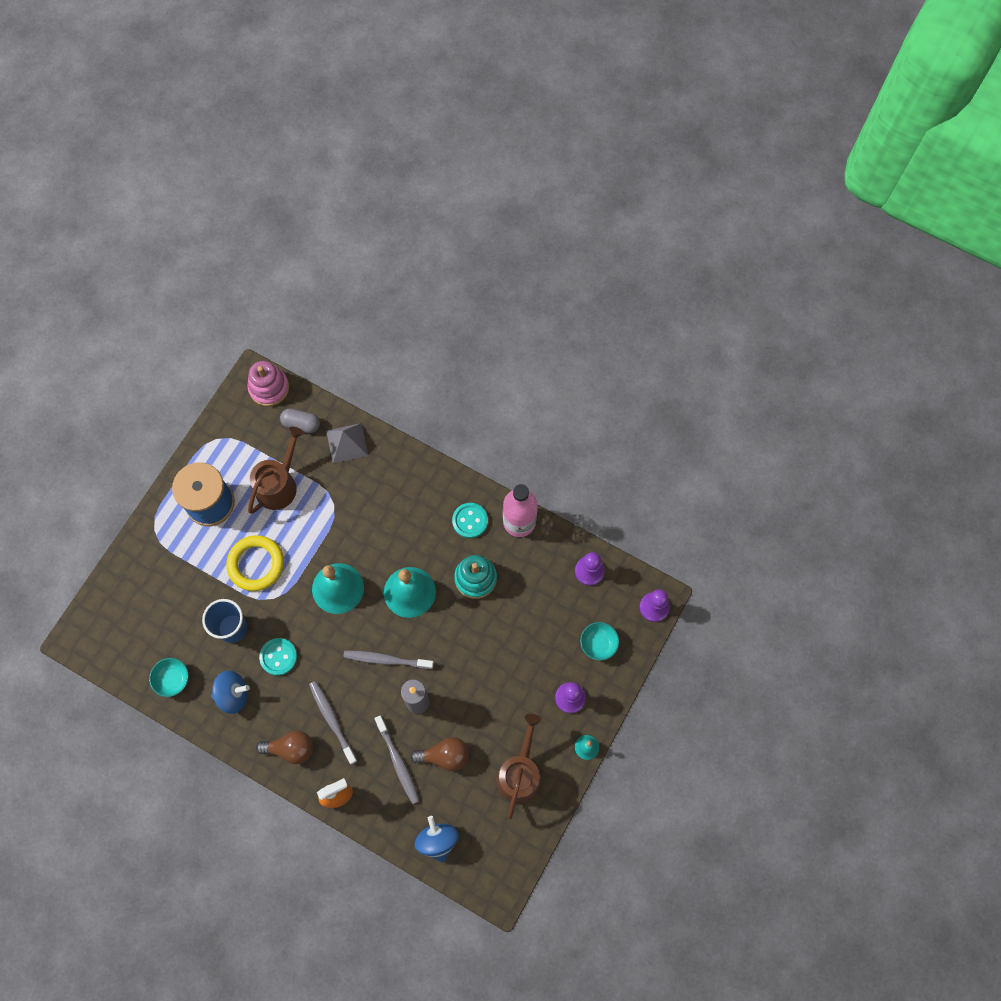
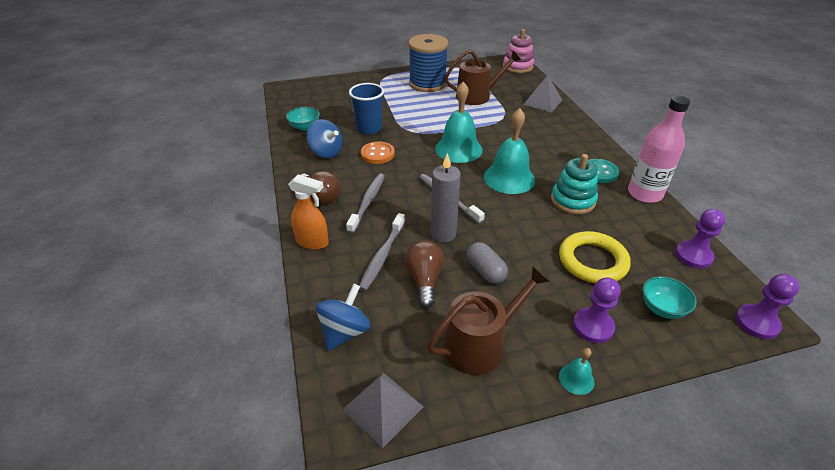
camera: 45 degrees right, 30 degrees down
(256, 564) = (420, 114): yellow ring -> yellow ring (592, 261)
(278, 657) = (377, 154): turquoise button -> orange button
(301, 424) = (521, 84): grey capsule -> grey capsule (485, 271)
(444, 756) = (424, 280): brown light bulb -> brown light bulb turned 135 degrees counterclockwise
(506, 863) = (383, 407): none -> grey pyramid

